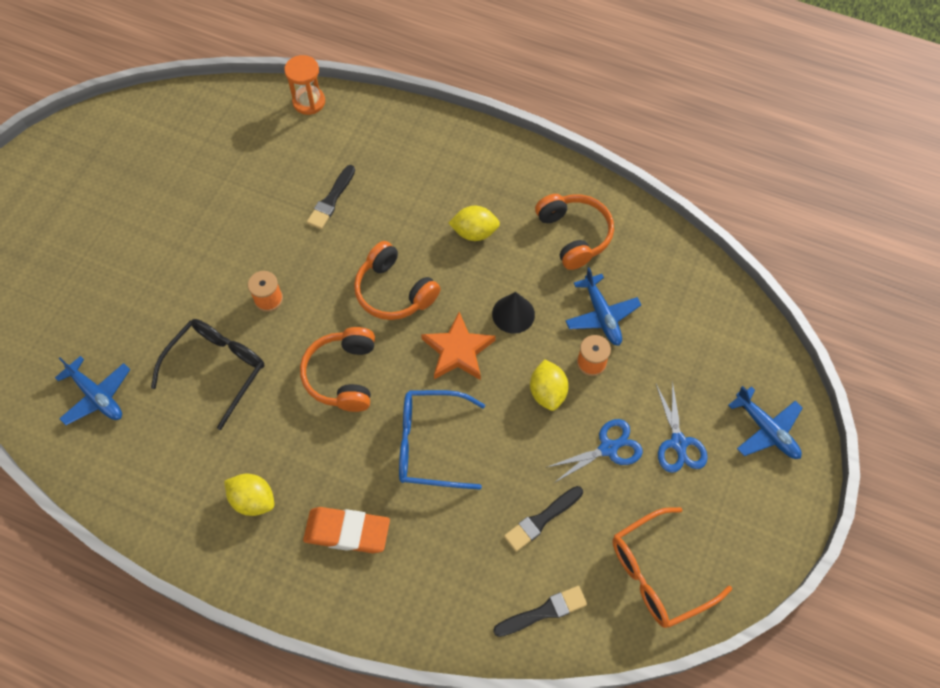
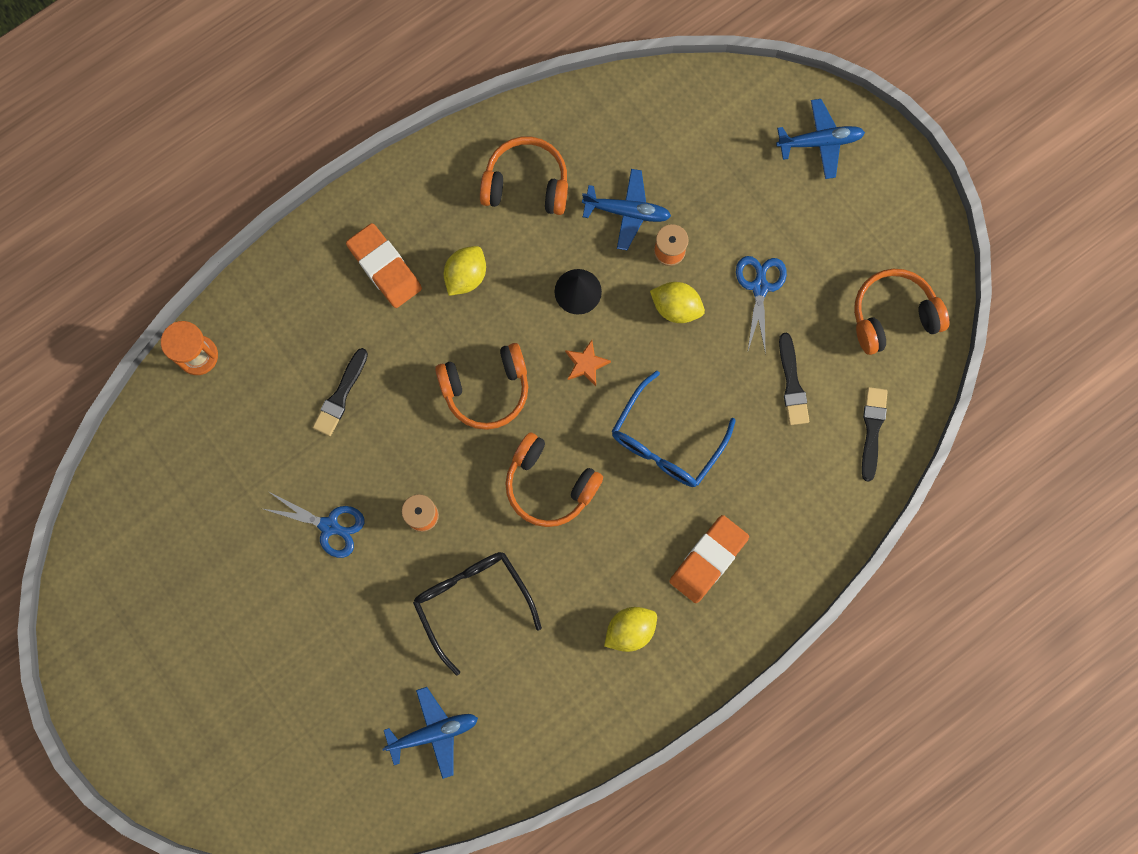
camera: 60 degrees left, 15 degrees up
(331, 200) = (340, 395): black brush -> black brush turned 60 degrees clockwise
(446, 178) = (384, 268): none -> orange eraser
(458, 350) = (586, 364): orange star -> orange star, size x0.58
(657, 574) = (892, 316): orange glasses -> orange headphones
(678, 443) = (789, 224): blue scissors -> blue scissors (329, 526)

